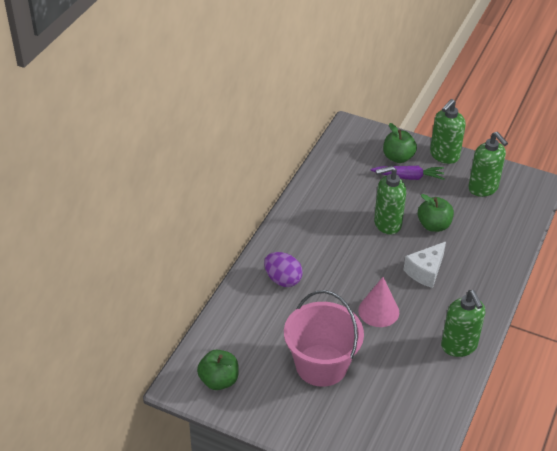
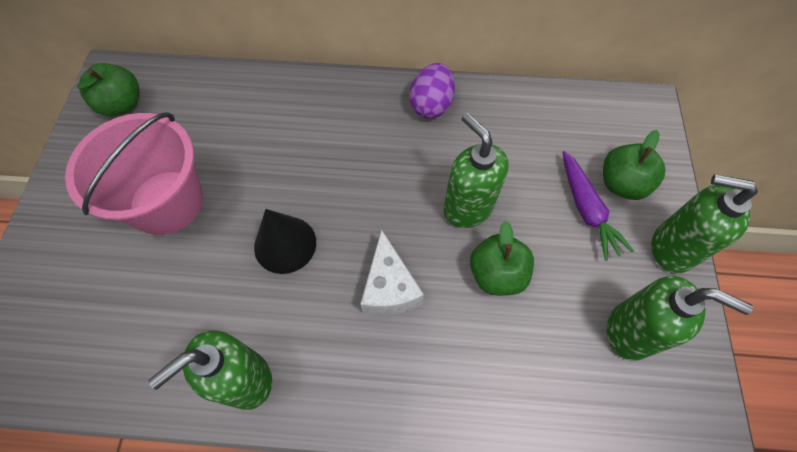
camera: 70 degrees right, 20 degrees up
(283, 279) = (305, 117): purple egg -> purple egg (431, 105)
(378, 311) = (285, 244): pink cone -> black cone
(425, 271) = (389, 288): white cheese -> white cheese turned 120 degrees counterclockwise
(483, 188) = (629, 332): green soap dispenser -> green soap dispenser turned 105 degrees counterclockwise

